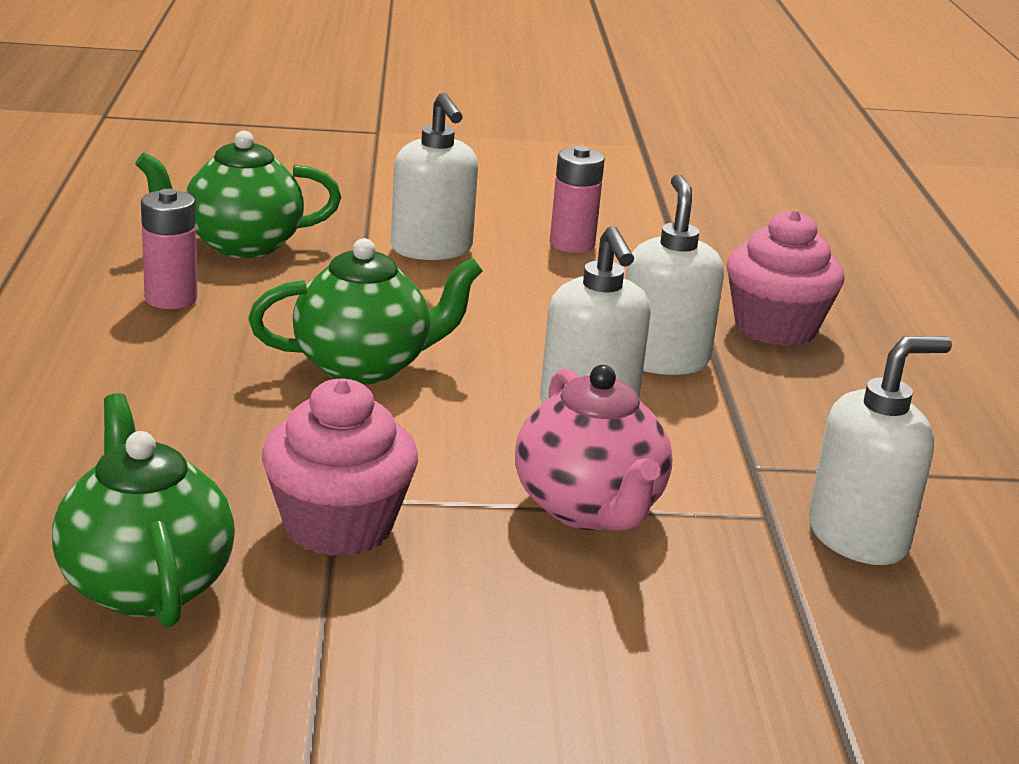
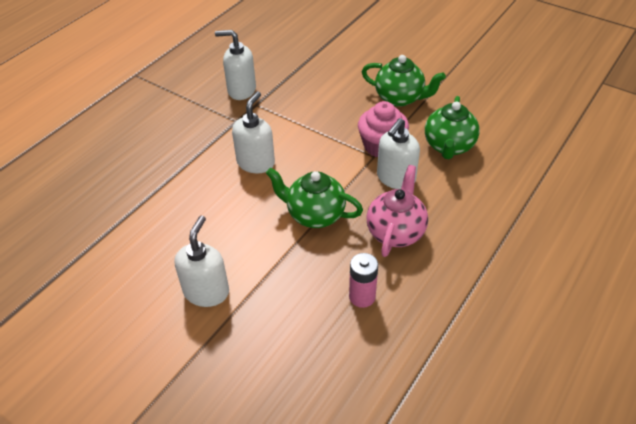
camera: 140 degrees left, 20 degrees up
(241, 245) = (297, 337): green teapot -> green teapot (400, 98)
(572, 244) = (136, 268): pink battery -> none
(589, 509) = (303, 125): pink teapot -> pink teapot (395, 232)
(662, 359) = (201, 175): white soap dispenser -> white soap dispenser (395, 178)
(775, 327) = (134, 175): pink cupcake -> none

